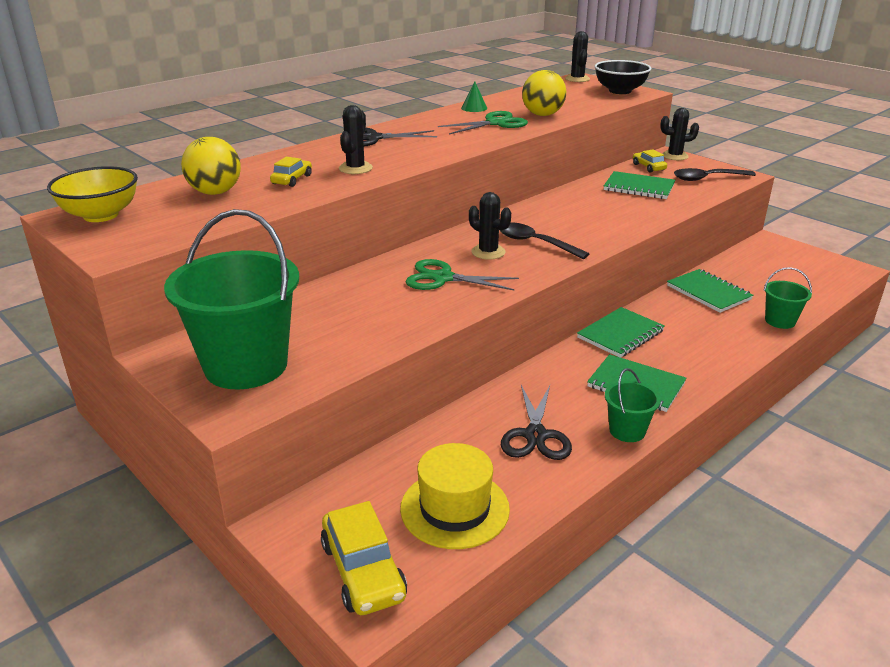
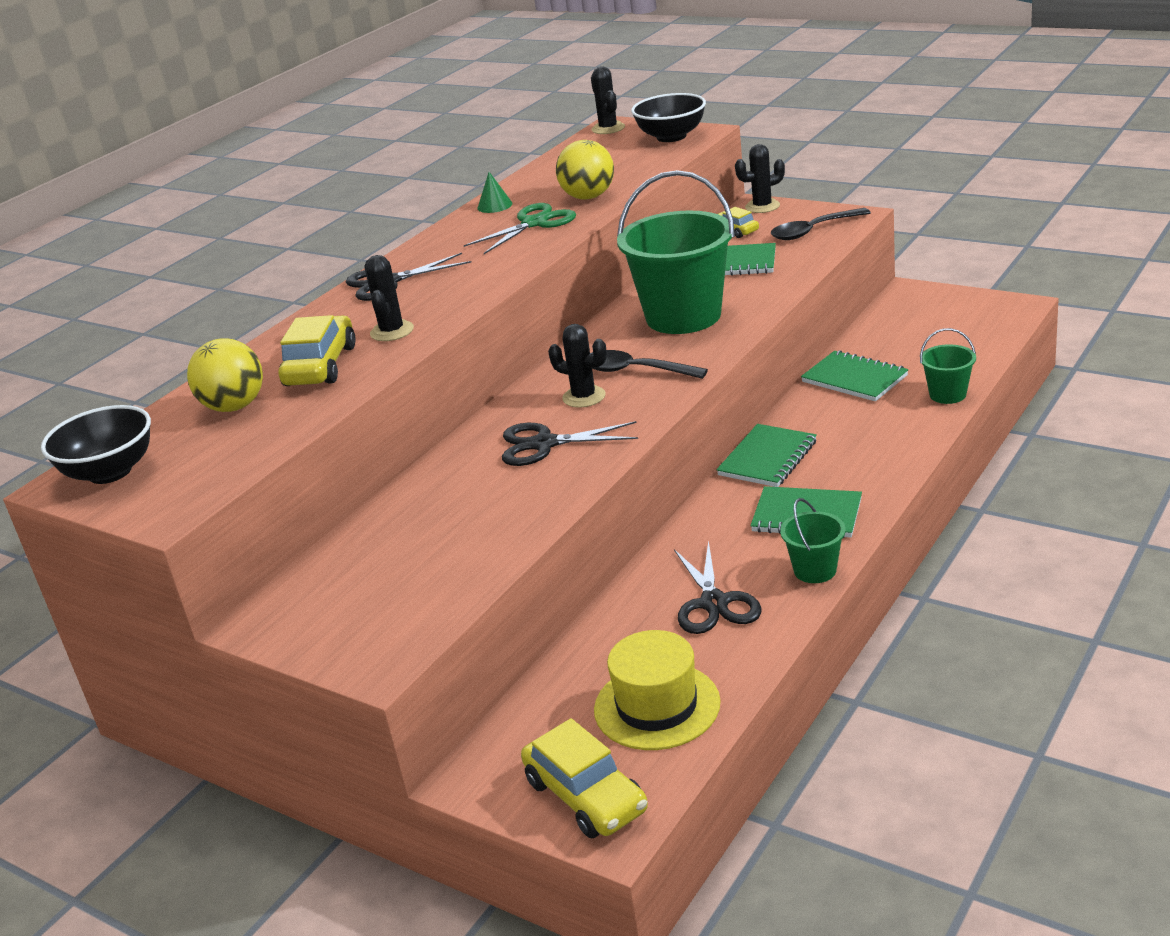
camera: 10 degrees left, 0 degrees up
(101, 215) = (110, 472): yellow bowl -> black bowl
(246, 365) = (366, 608): green bucket -> green bucket (683, 316)
(292, 179) = (320, 366): yellow car -> yellow car, size x1.76
(443, 278) = (544, 444): green scissors -> black scissors

